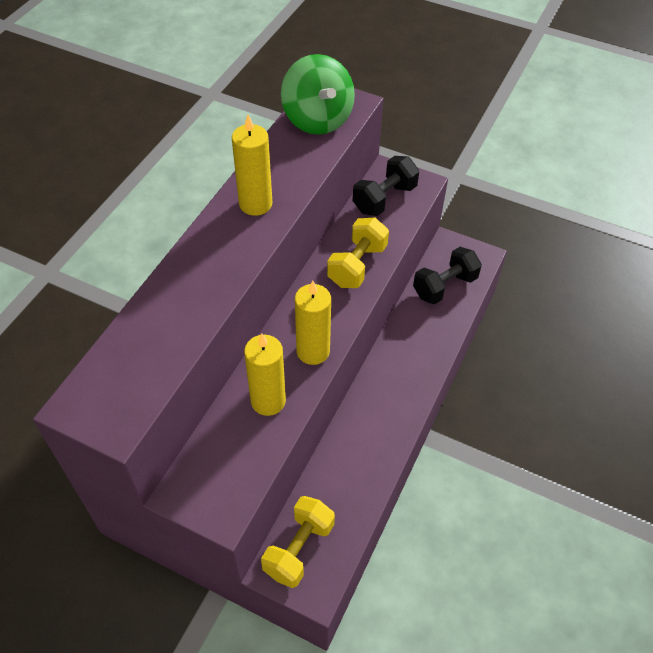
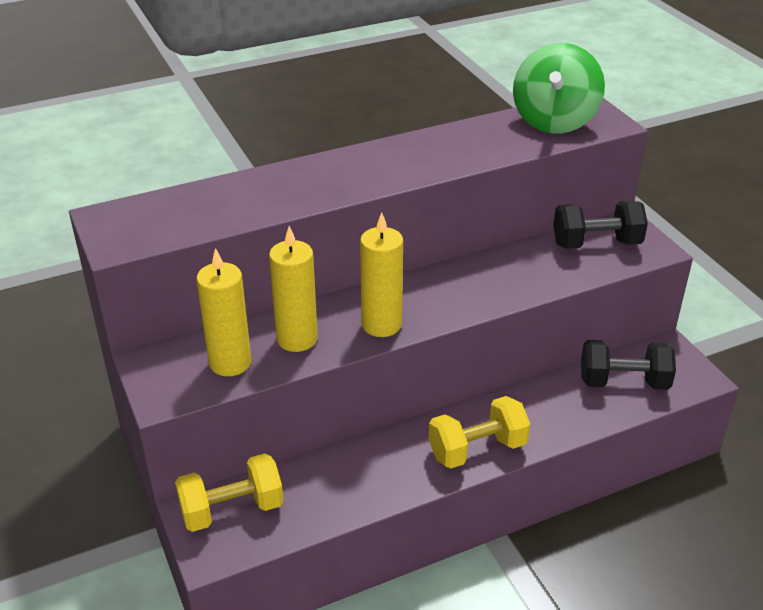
camera: 40 degrees right, 15 degrees down
(255, 204) = (416, 155): yellow candle -> yellow candle (230, 363)
(357, 265) = (504, 282): yellow dumbbell -> yellow dumbbell (477, 449)

